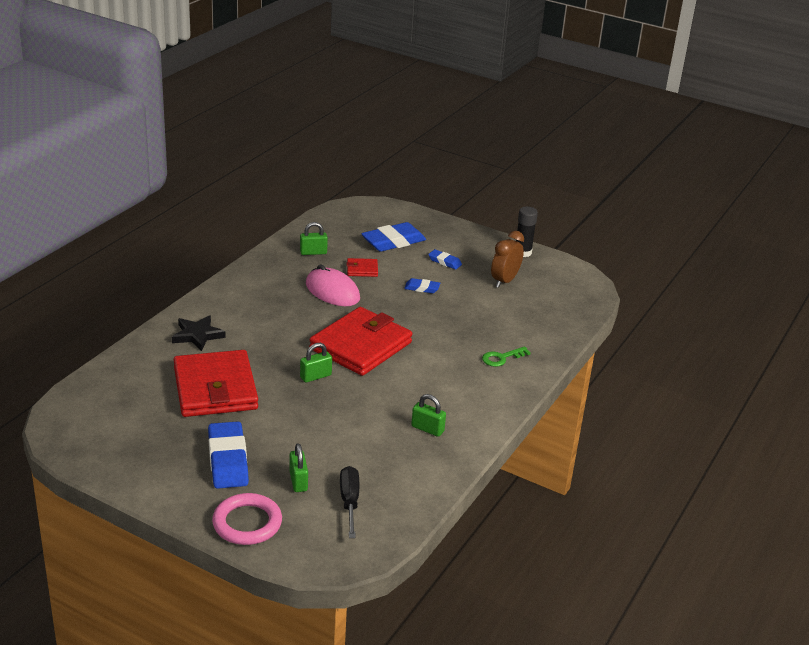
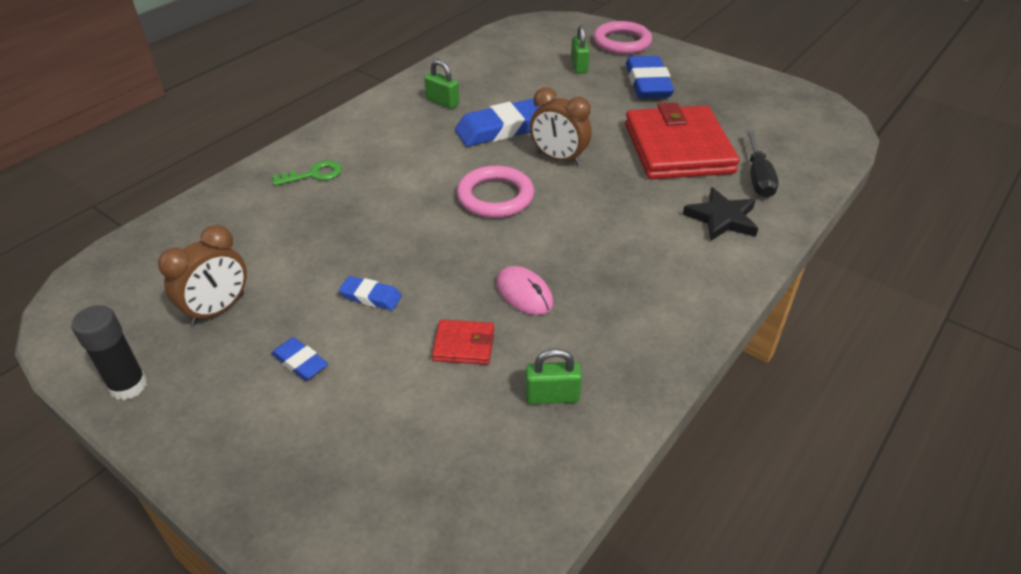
camera: 170 degrees left, 10 degrees up
(315, 376) = (558, 159): green padlock -> brown clock
(332, 291) = (524, 294): pink mouse -> pink mouse, size x0.65
(349, 501) = (533, 52): black screwdriver -> black screwdriver (758, 178)
(361, 346) = (495, 197): red wallet -> pink ring
(393, 241) = (380, 428): blue eraser -> blue eraser (501, 129)

